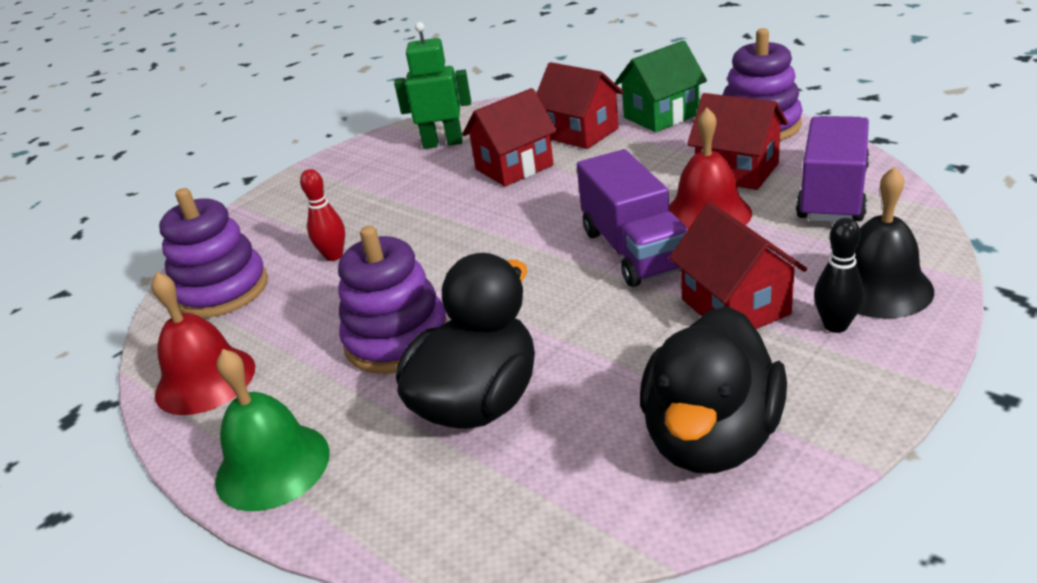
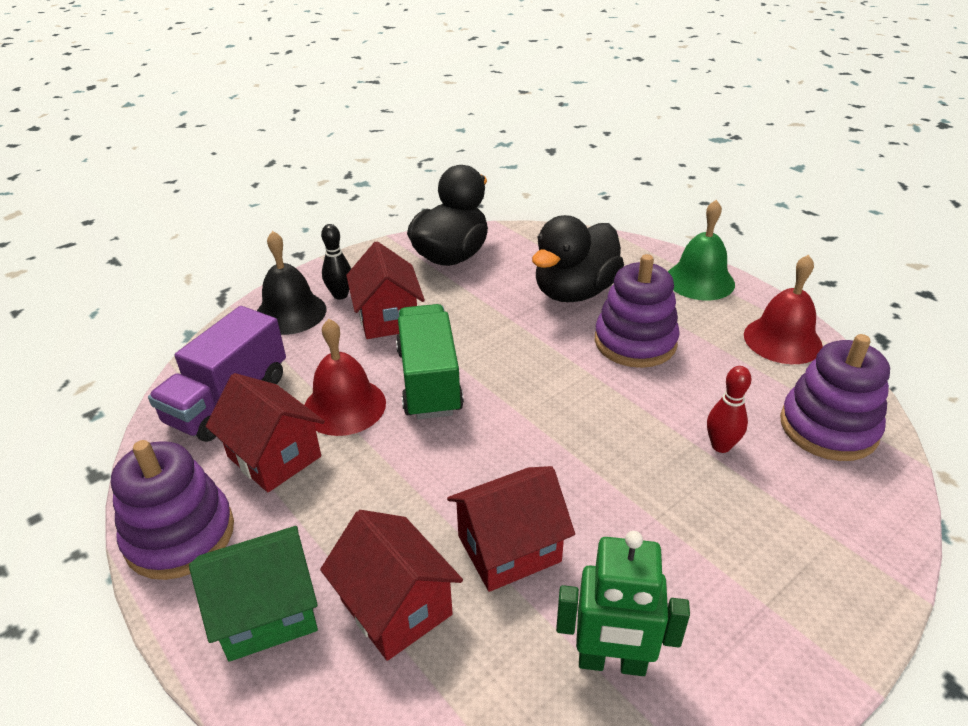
camera: 175 degrees left, 5 degrees up
(634, 250) = (429, 381): purple truck -> green truck

